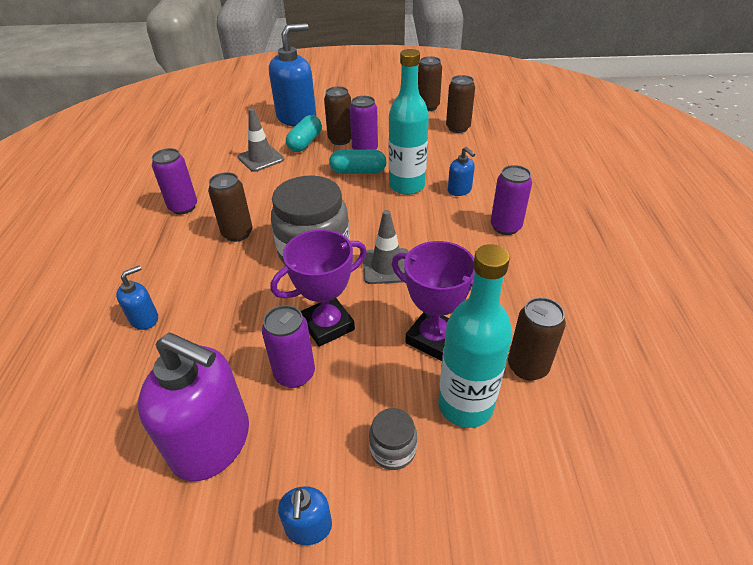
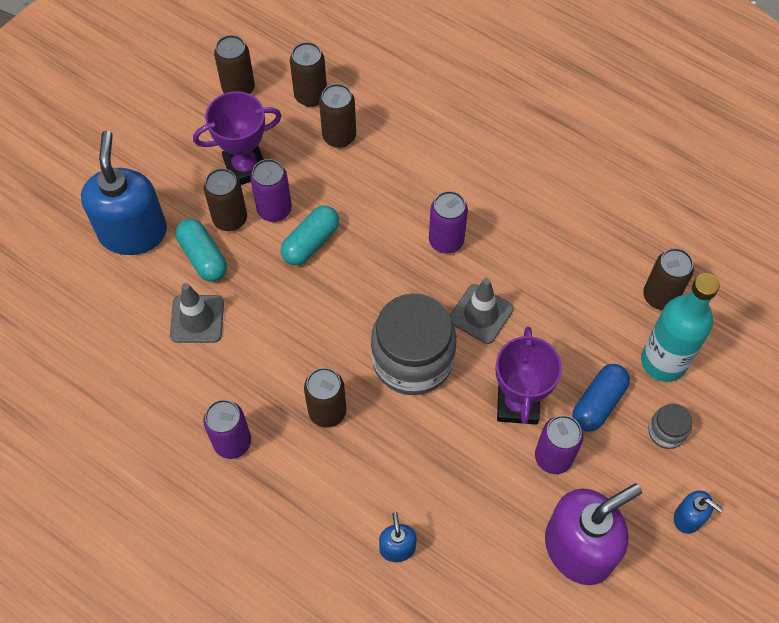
camera: 55 degrees left, 20 degrees up
(376, 378) = (598, 403): none -> blue capsule
(407, 186) = (375, 217): turquoise bottle -> none
(433, 338) = (589, 337): purple trophy -> purple trophy (245, 167)
(445, 148) = (339, 136): none -> brown can
(459, 190) = (421, 179): blue soap dispenser -> none
(505, 227) = (504, 186): purple can -> purple can (446, 241)

